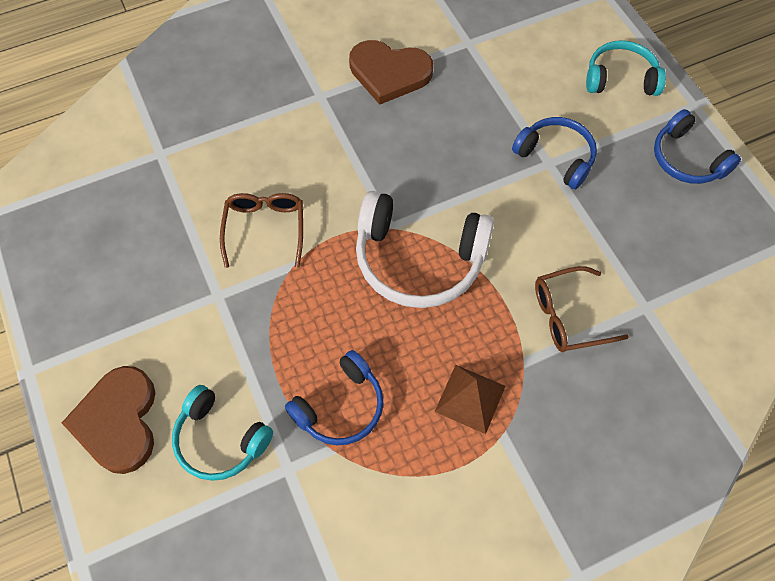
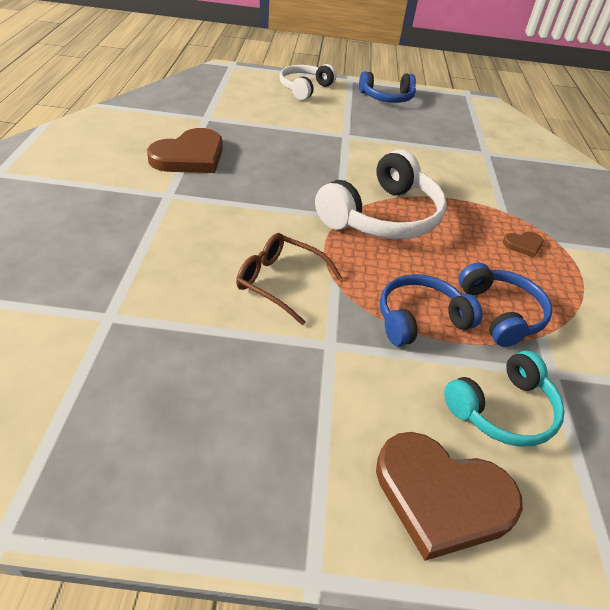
camera: 65 degrees left, 20 degrees down
(470, 398) = (523, 245): brown pyramid -> brown heart
(556, 157) = (343, 131): blue headphones -> blue headphones (420, 319)
(568, 316) = (476, 179): brown glasses -> none
(620, 78) = (304, 88): turquoise headphones -> white headphones

